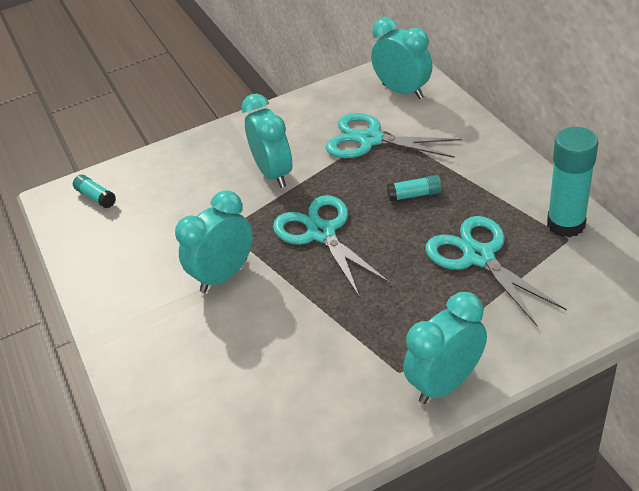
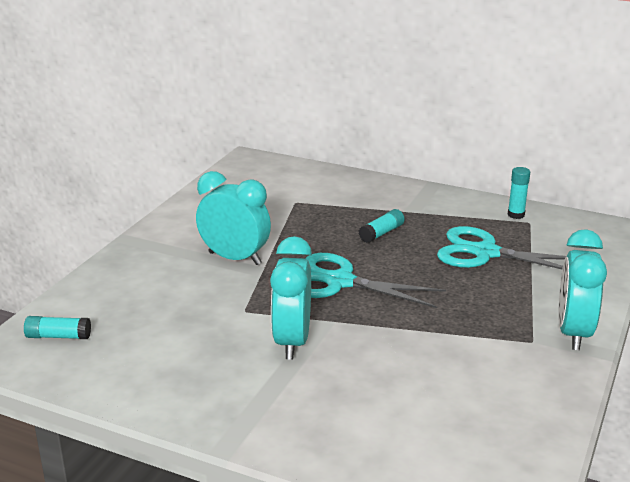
camera: 45 degrees left, 15 degrees down
(370, 140) = (292, 211): turquoise scissors -> none
(402, 91) = (274, 174): turquoise clock -> none
(566, 224) = (516, 215): turquoise glue stick -> turquoise glue stick, size x0.51

